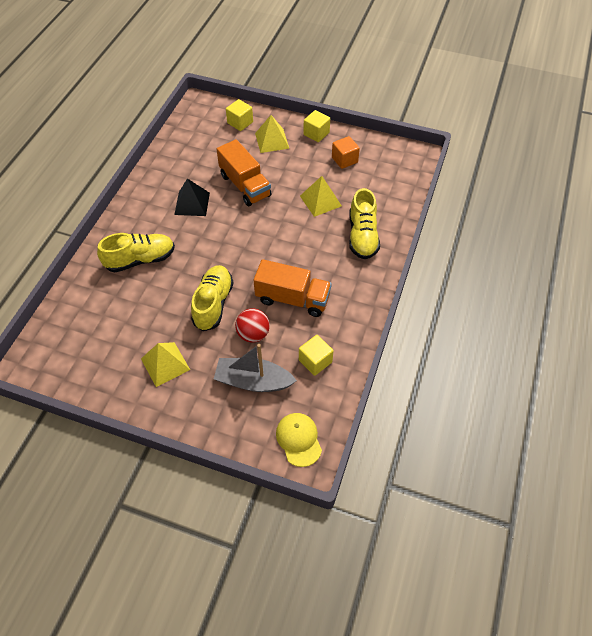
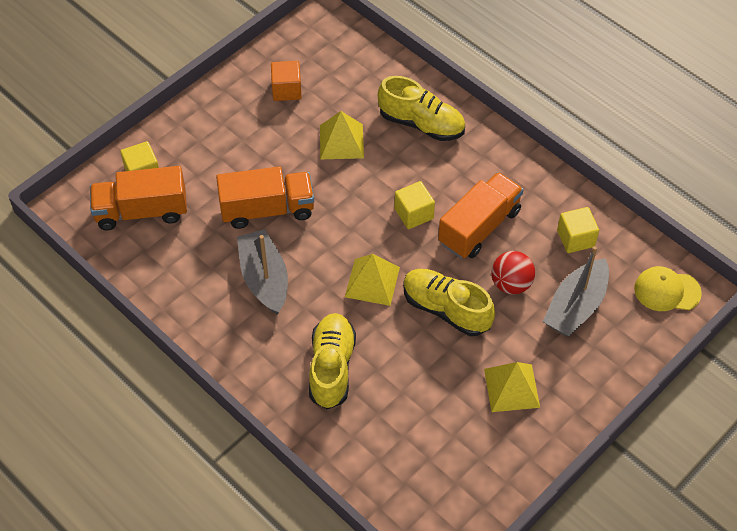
camera: 65 degrees left, 0 degrees up
(192, 203) = (264, 279): black pyramid -> grey boat
(212, 133) = (141, 211): none -> orange truck
(272, 140) = (202, 151): yellow pyramid -> yellow pyramid (372, 282)
(316, 134) = (220, 99): yellow cube -> yellow cube (414, 214)

